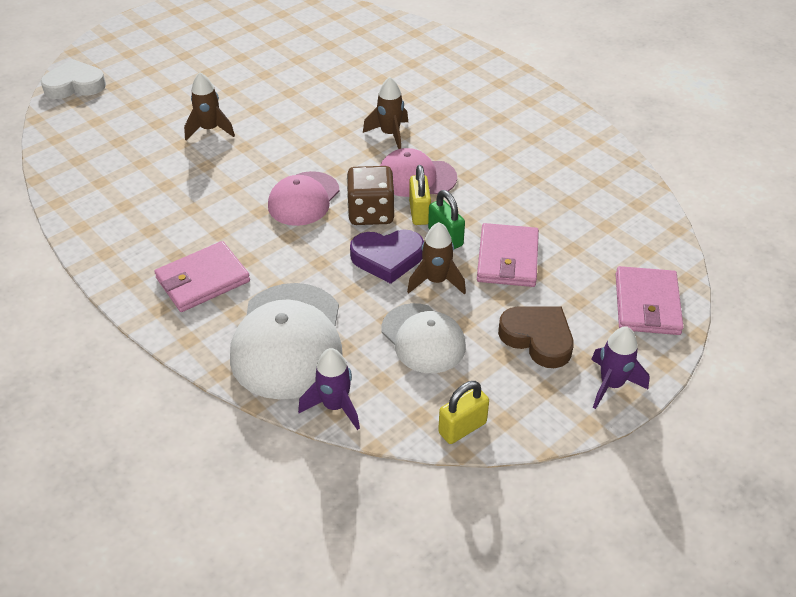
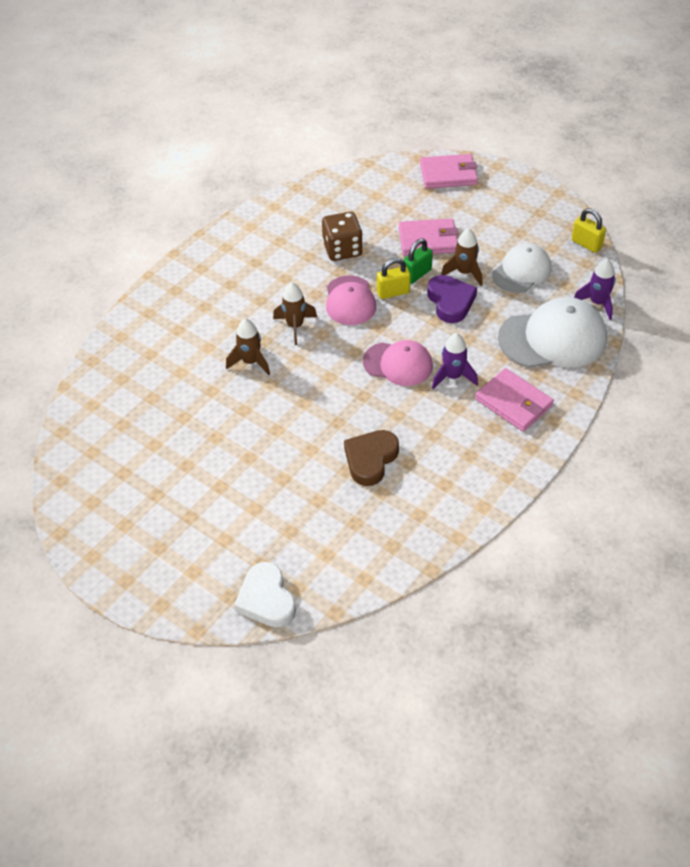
camera: 100 degrees left, 5 degrees up
(210, 130) = (319, 454): brown rocket -> brown rocket (250, 362)
(371, 213) = (402, 320): brown dice -> brown dice (342, 249)
(537, 338) = (499, 219): brown heart -> brown heart (370, 459)
(611, 384) = (524, 186): purple rocket -> purple rocket (453, 377)

